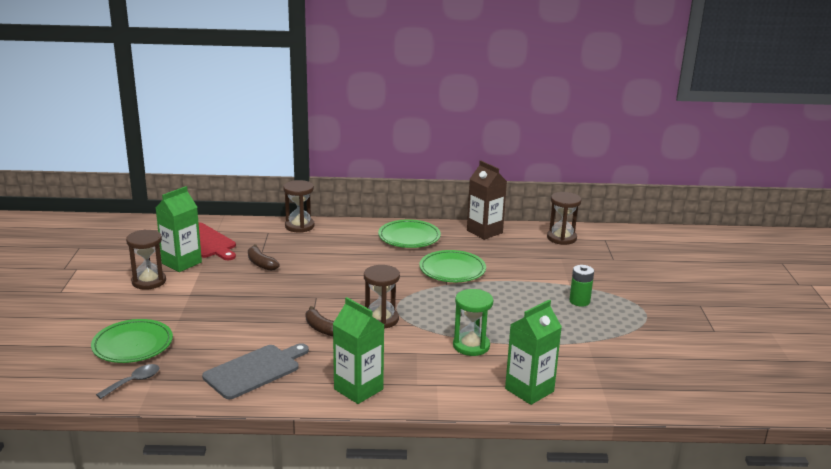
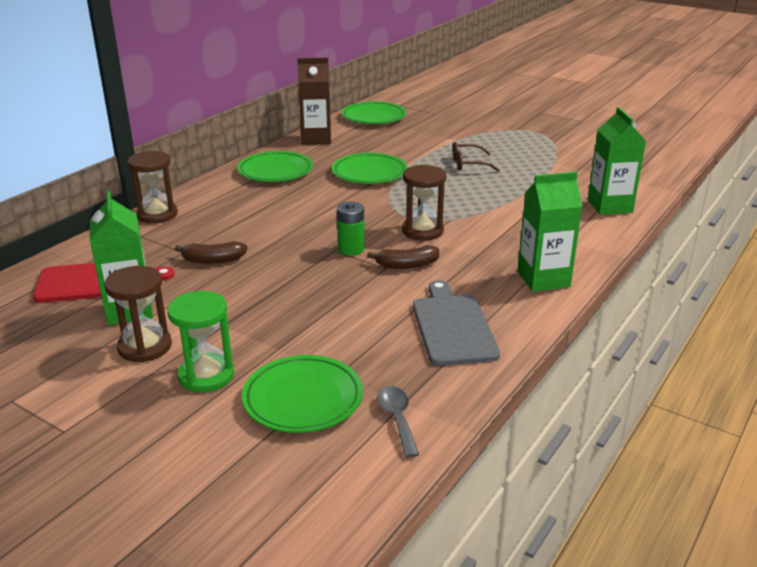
camera: 55 degrees left, 5 degrees up
(471, 346) = (516, 206): green hourglass -> green hourglass (206, 375)
(526, 304) = (469, 164): none -> brown glasses
(561, 238) = (373, 117): brown hourglass -> green plate
(579, 301) = (488, 145): green battery -> green battery (351, 249)

